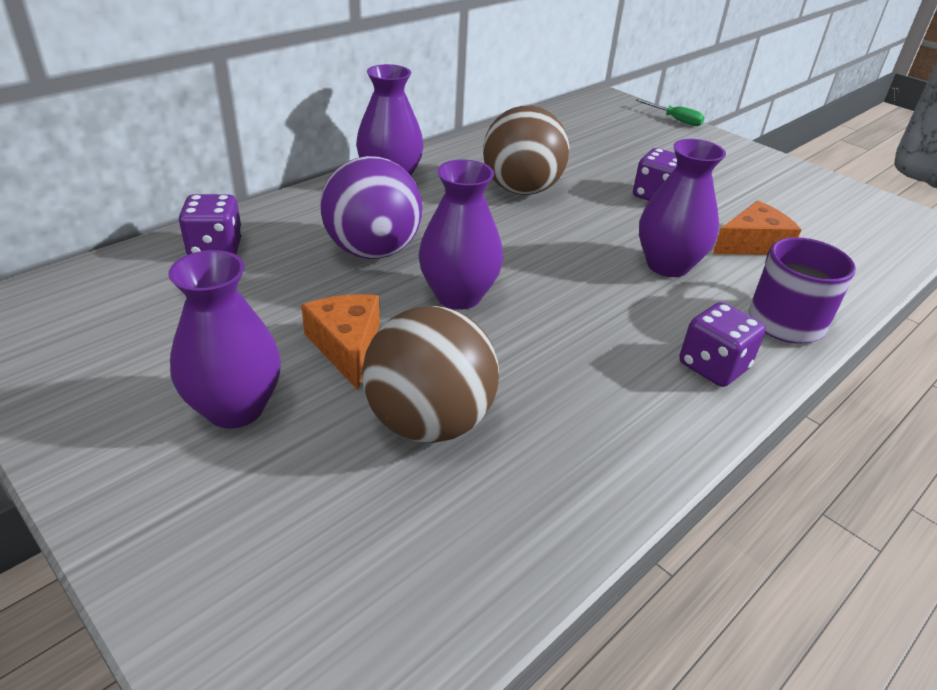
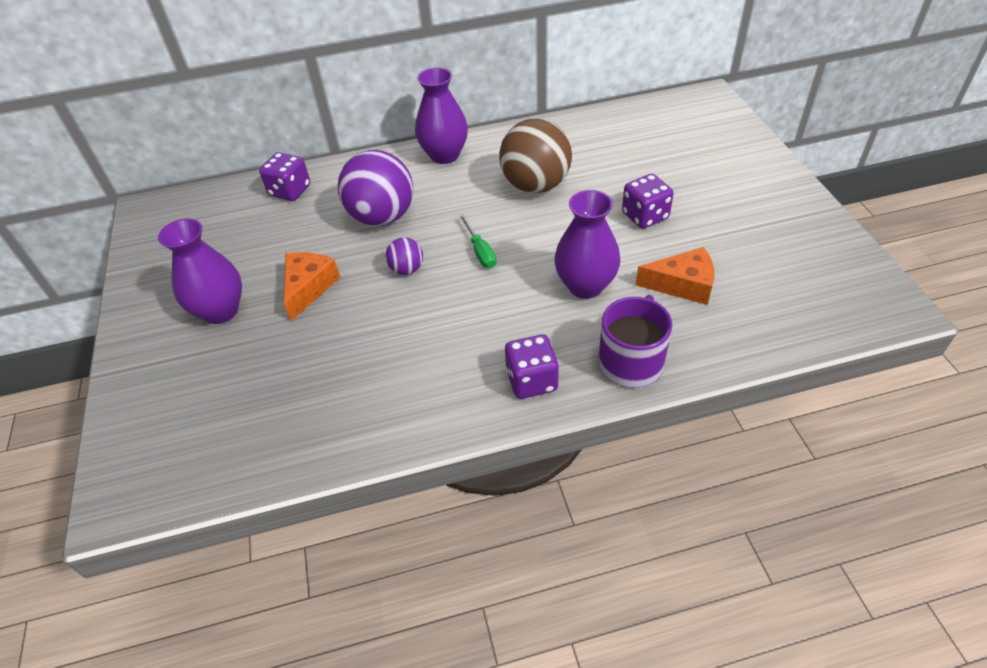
camera: 35 degrees right, 10 degrees up
(429, 422) = (312, 356): brown ball -> none
(458, 296) = (407, 269): purple vase -> purple ball
(675, 120) = (753, 134): green screwdriver -> green screwdriver (480, 251)

